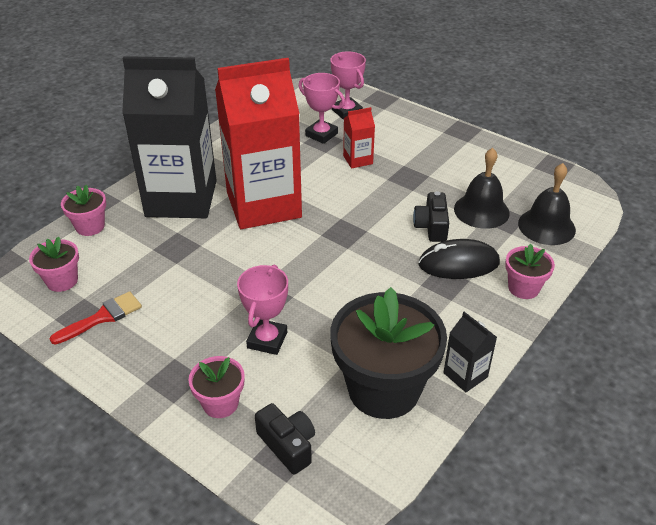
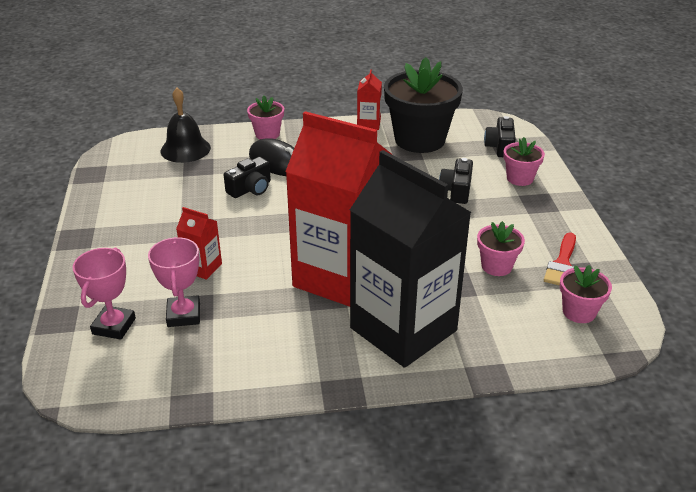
camera: 135 degrees left, 5 degrees down
(90, 226) = (518, 353): pink flower pot -> pink flower pot (496, 266)
(102, 317) = (562, 264): red brush -> red brush turned 75 degrees counterclockwise
(267, 340) = (456, 190): pink trophy -> black camera
(465, 375) = (369, 124): black carton -> red carton
(481, 210) = (200, 178): black bell -> none

